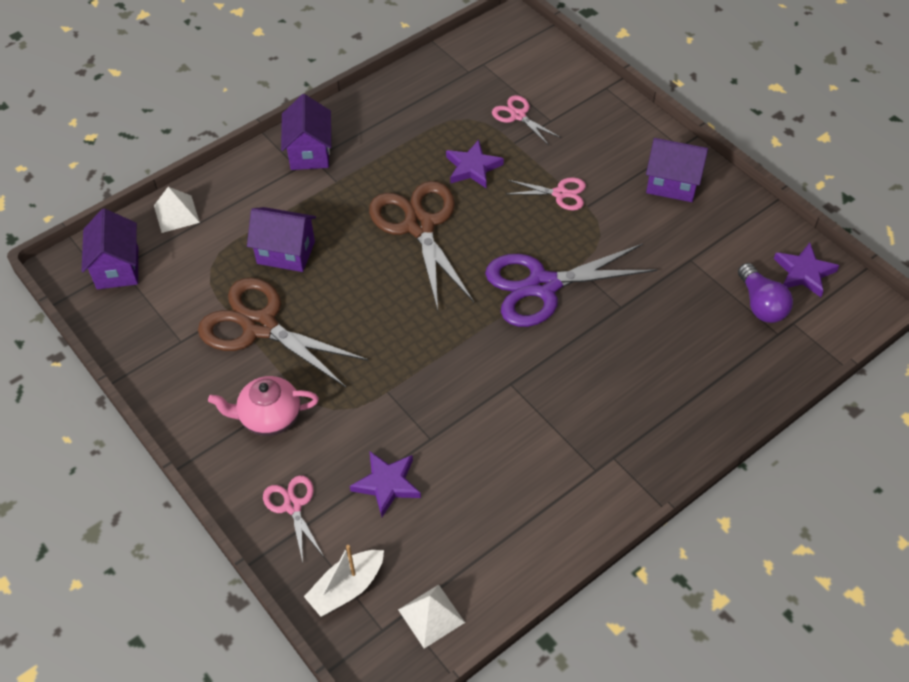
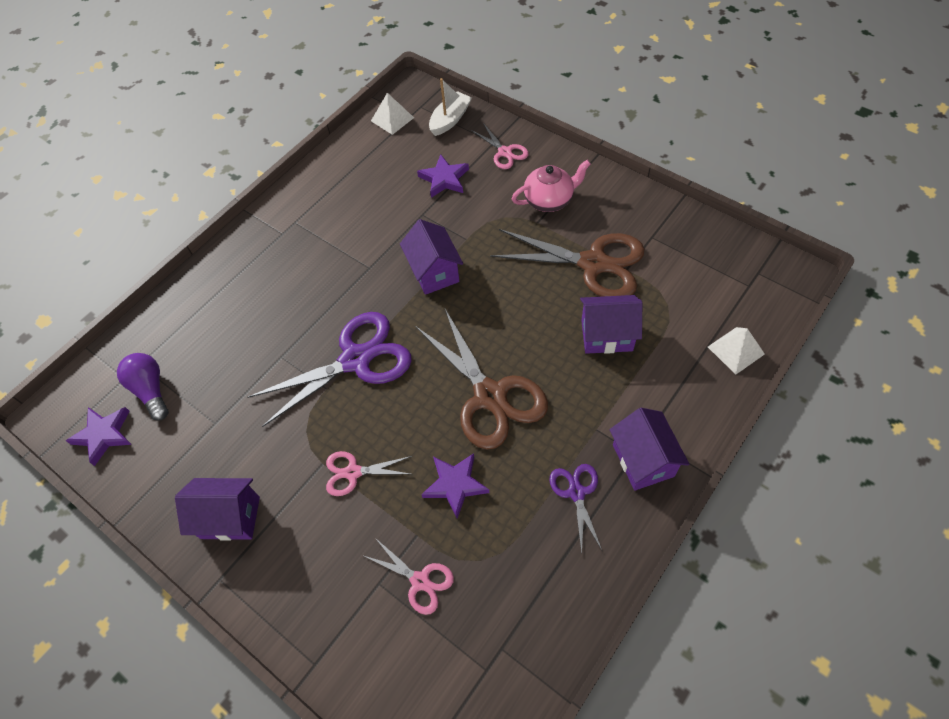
camera: 170 degrees right, 5 degrees up
(117, 268) = (750, 284): purple house -> purple house (434, 272)
(374, 143) = (576, 492): none -> purple scissors

